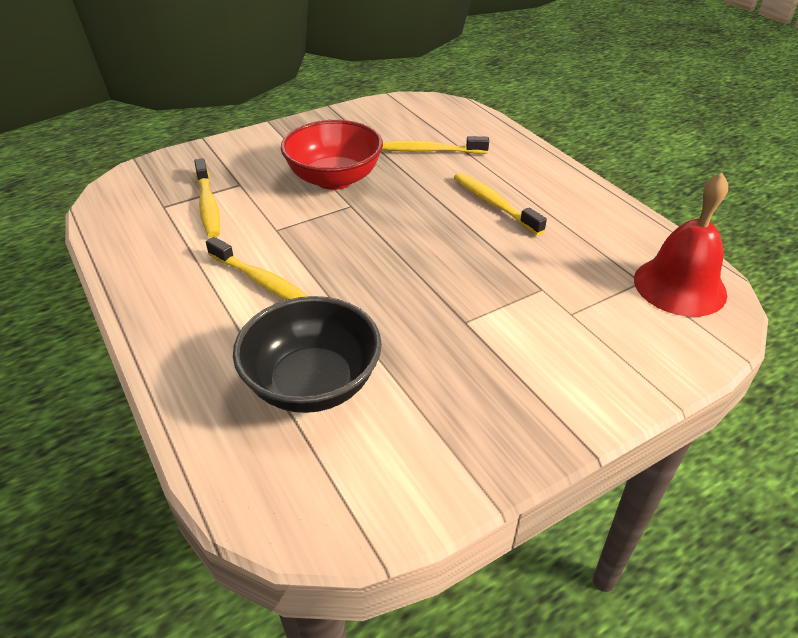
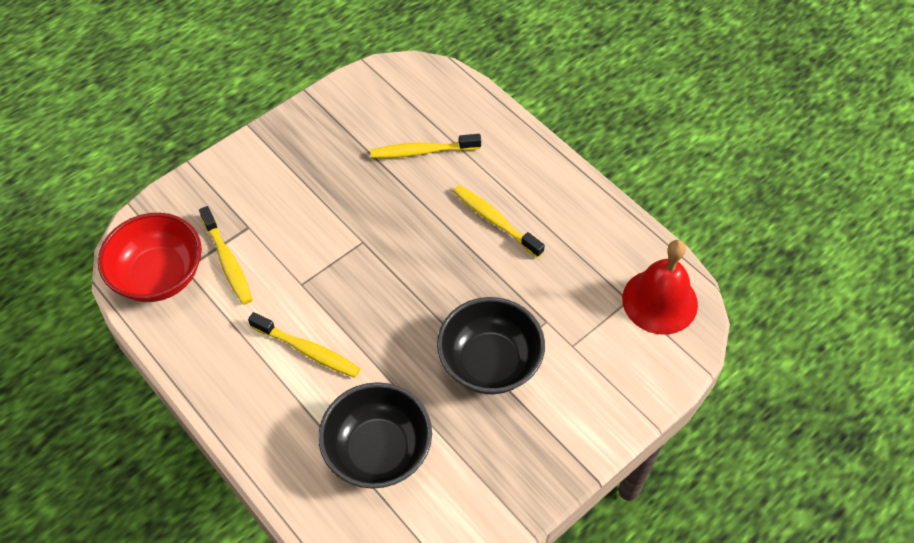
camera: 10 degrees left, 15 degrees up
(334, 179) = (338, 207): red bowl -> red bowl (159, 275)
(469, 317) = (490, 363): none -> black bowl

